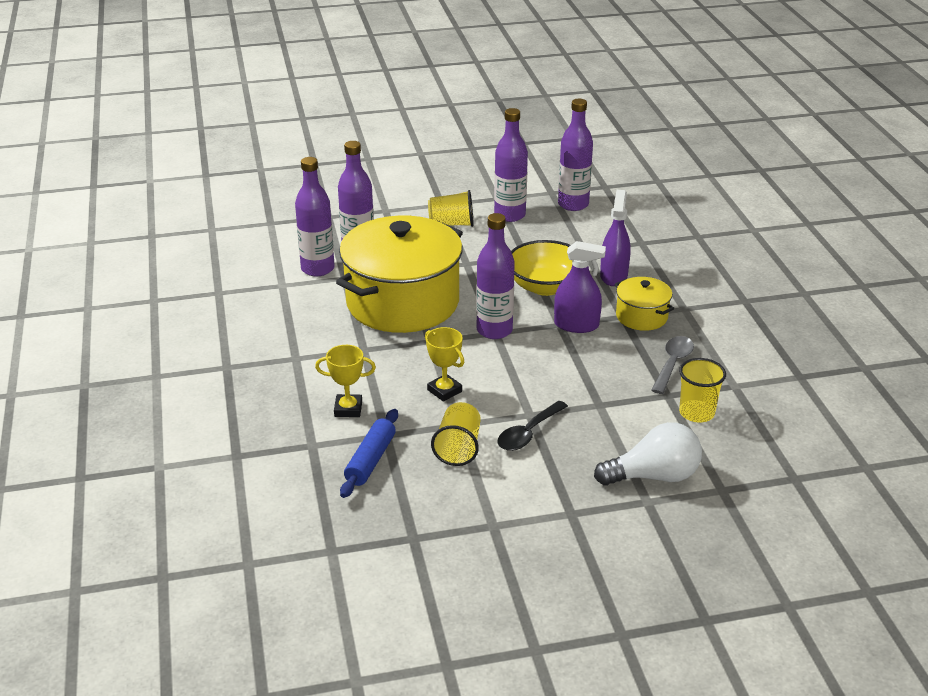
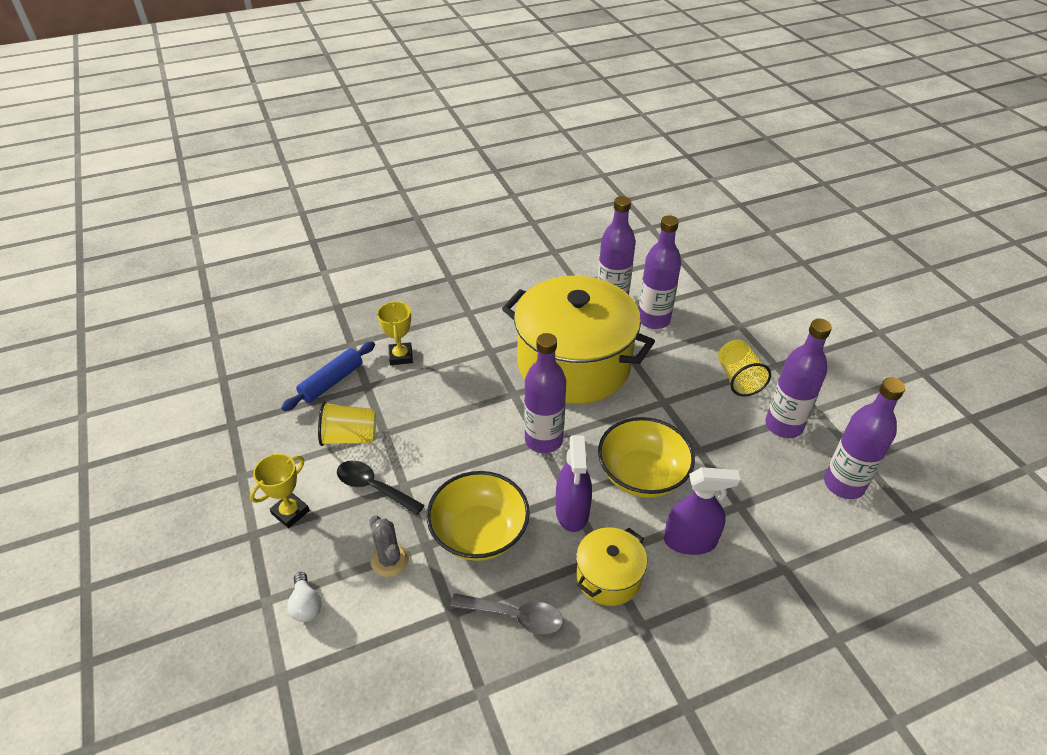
camera: 80 degrees right, 10 degrees up
(370, 460) = (331, 382): blue rolling pin -> blue rolling pin turned 60 degrees counterclockwise
(444, 391) = (435, 415): yellow trophy -> yellow trophy (290, 512)
(591, 375) = (479, 533): none -> yellow bowl
(612, 426) = (390, 560): none -> grey cactus
(653, 476) = (306, 605): white light bulb -> white light bulb, size x0.51
(696, 413) = (420, 646): yellow cup -> none

